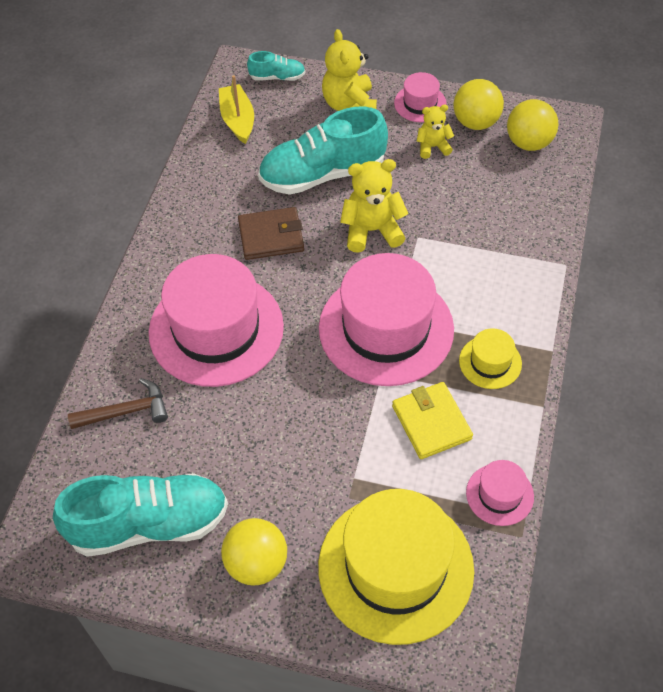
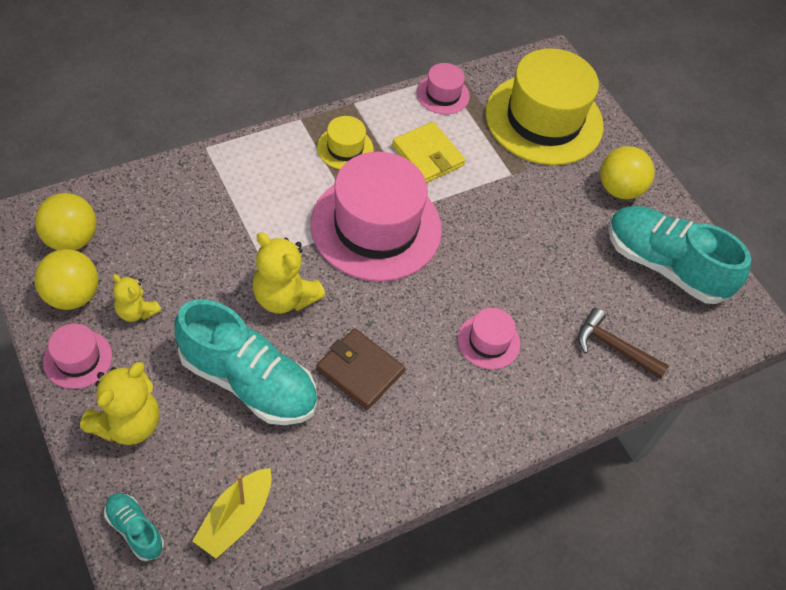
camera: 140 degrees left, 0 degrees up
(216, 329) = (488, 341): pink hat -> pink hat, size x0.45
(431, 422) = (428, 155): yellow wallet -> yellow wallet turned 60 degrees counterclockwise

